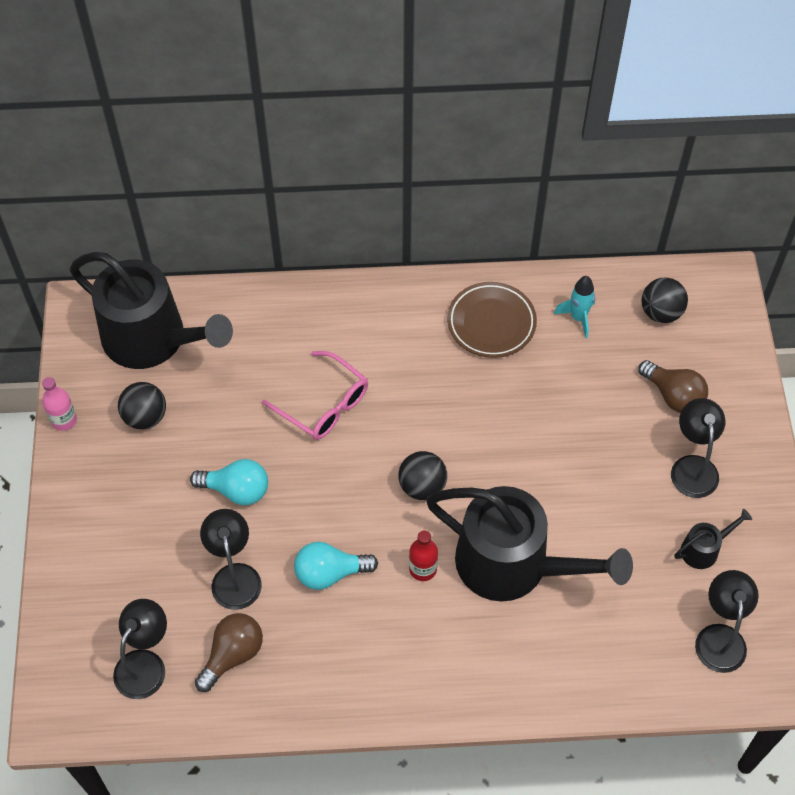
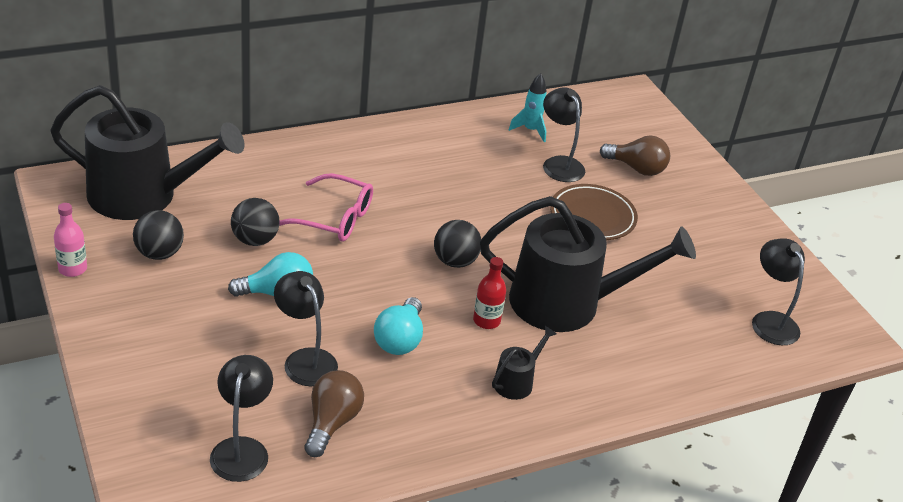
camera: 25 degrees left, 20 degrees down
(330, 573) = (399, 340): turquoise light bulb -> turquoise light bulb turned 45 degrees counterclockwise
(491, 323) = (458, 143): brown plate -> brown plate (592, 217)
(661, 312) = (596, 118): black ball -> black ball (255, 240)
(692, 467) = (679, 211): black lamp -> black lamp (559, 164)
(703, 549) = (721, 264): black watering can -> black watering can (516, 381)

